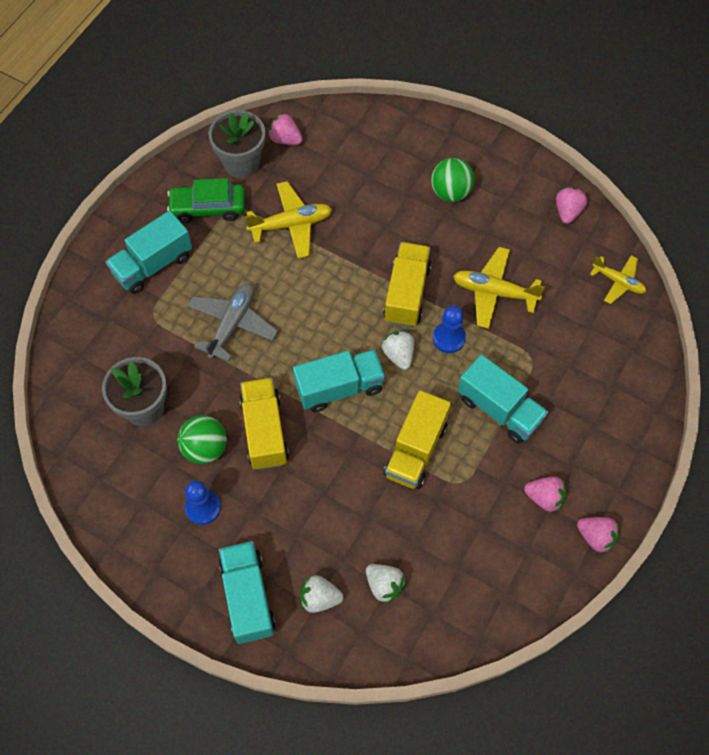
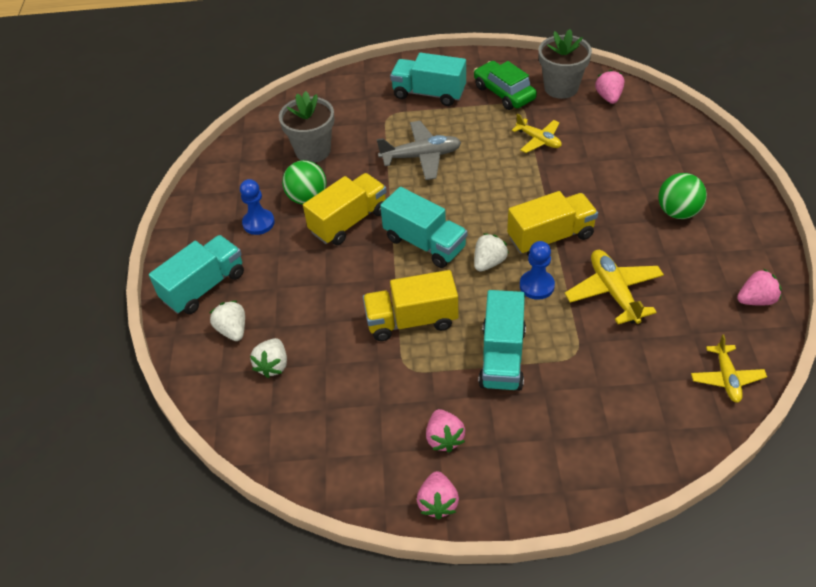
camera: 60 degrees right, 15 degrees down
(291, 224) = (538, 140): yellow plane -> yellow plane, size x0.66

